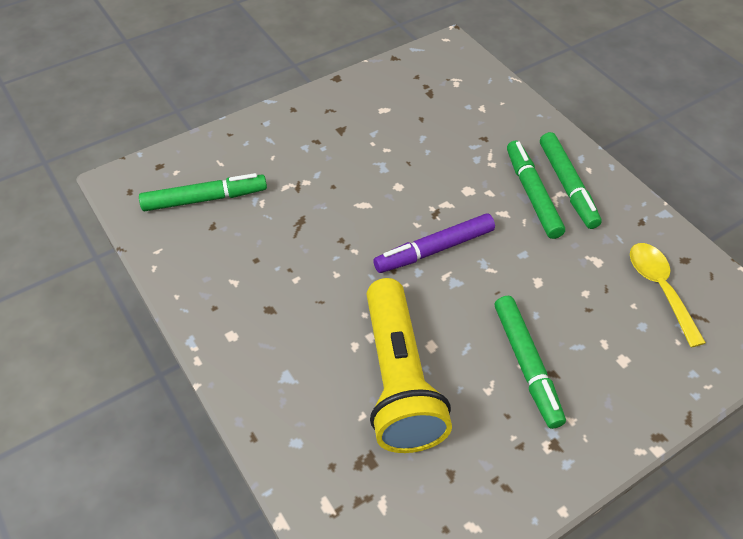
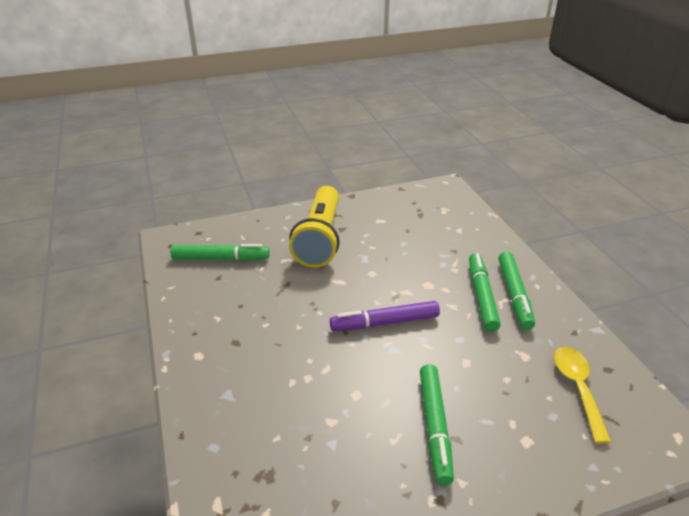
camera: 15 degrees right, 15 degrees down
(399, 380) = (318, 416): yellow flashlight -> yellow flashlight (320, 238)

